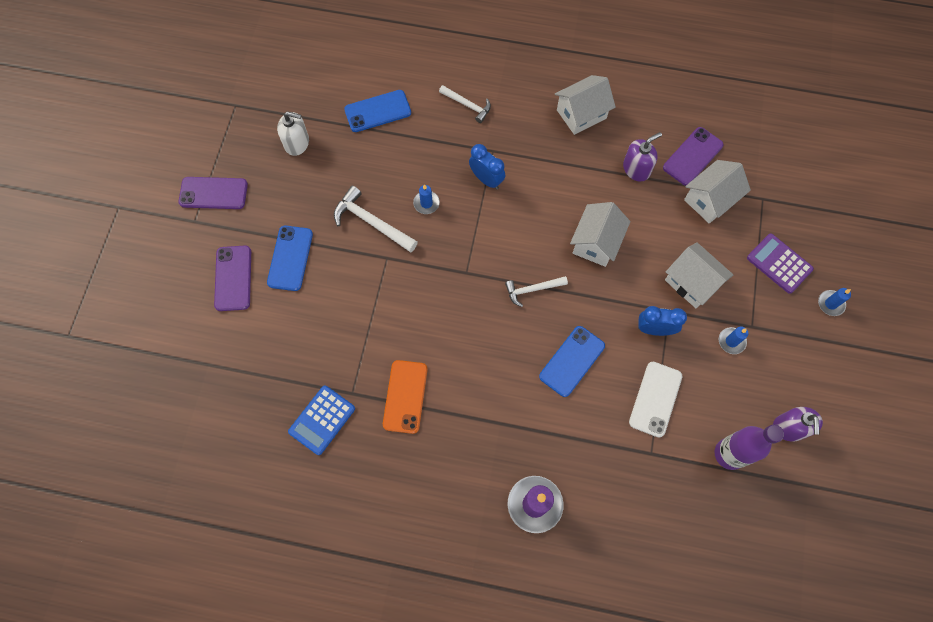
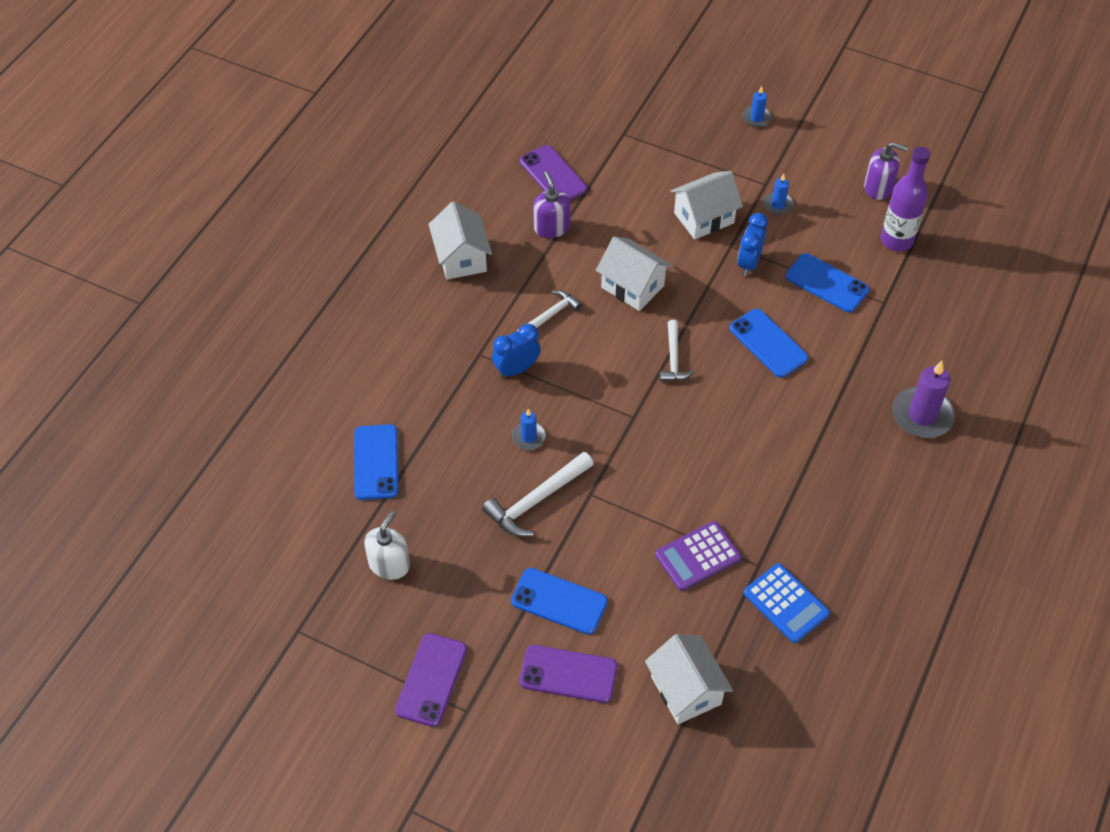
camera: 75 degrees left, 15 degrees down
(405, 396) = (775, 511): orange phone -> none
(467, 105) = (405, 365): white hammer -> white hammer (551, 315)
(655, 399) = (827, 283): white phone -> blue phone
(710, 200) = (611, 176): white house -> white house (685, 690)
(779, 263) = (702, 143): purple calculator -> purple calculator (698, 556)

